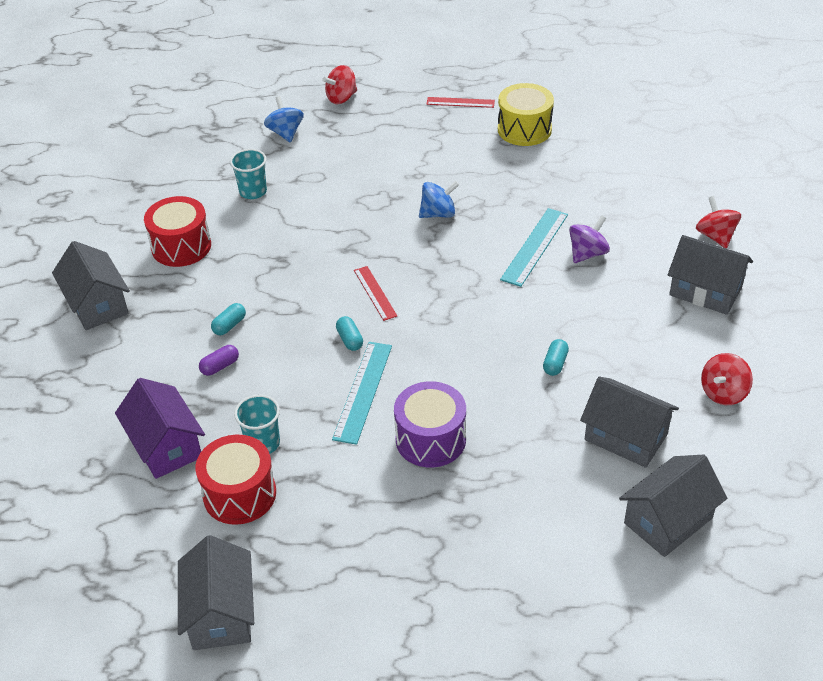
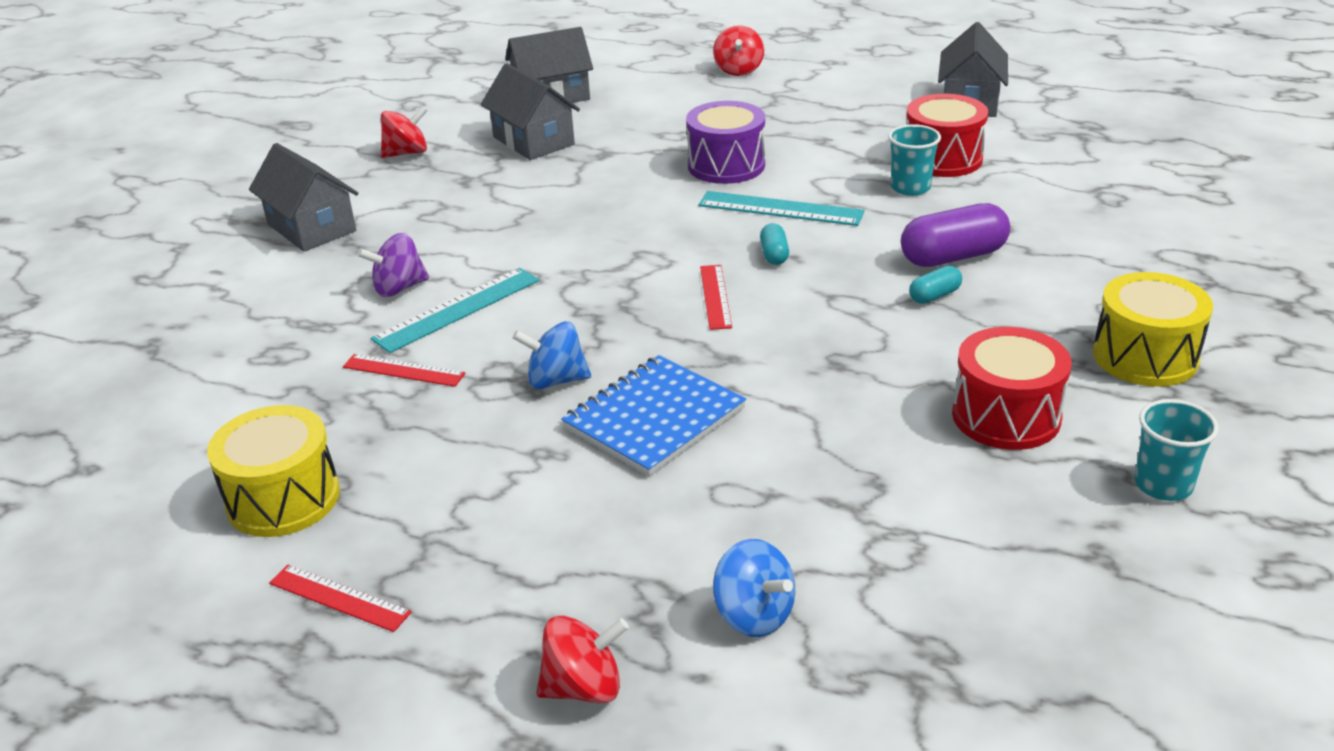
camera: 160 degrees left, 10 degrees down
(97, 304) = (1145, 356): grey house -> yellow drum
(165, 446) = (1025, 201): purple house -> none
(220, 366) = (953, 257): purple capsule -> purple capsule, size x1.96
(253, 191) = (859, 489): turquoise cup -> turquoise cup (1163, 485)
(285, 133) = (754, 615): blue spinning top -> blue spinning top turned 45 degrees counterclockwise
(363, 391) = (780, 209): turquoise ruler -> turquoise ruler turned 75 degrees clockwise
(371, 204) = (654, 418): none -> blue notebook
(529, 201) = (403, 370): none -> red ruler
(555, 364) = (548, 197): turquoise capsule -> none
(715, 236) = (219, 277): red spinning top -> red spinning top (738, 70)

